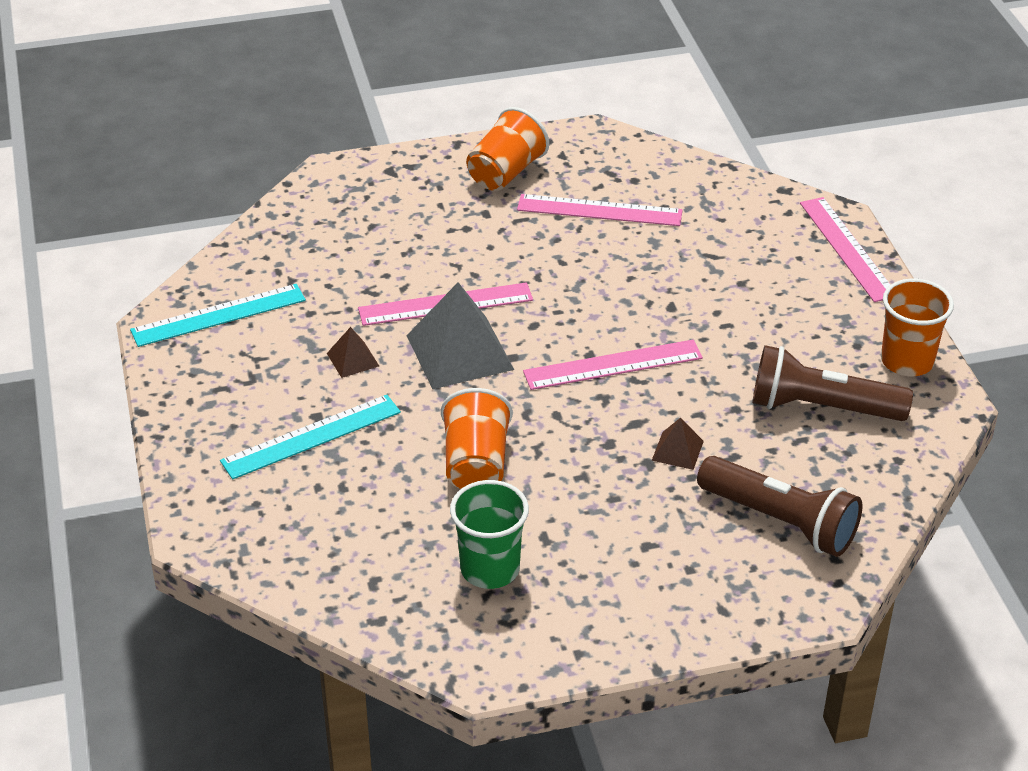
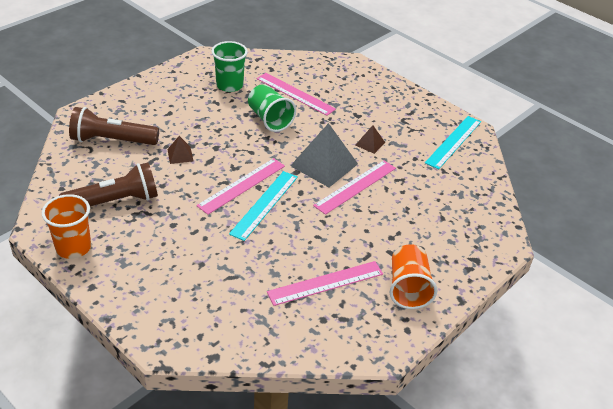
camera: 145 degrees right, 0 degrees up
(311, 437) = (350, 107): turquoise ruler -> turquoise ruler (264, 204)
(476, 464) = (269, 119): orange cup -> green cup
(847, 248) = (143, 320): pink ruler -> pink ruler (295, 94)

